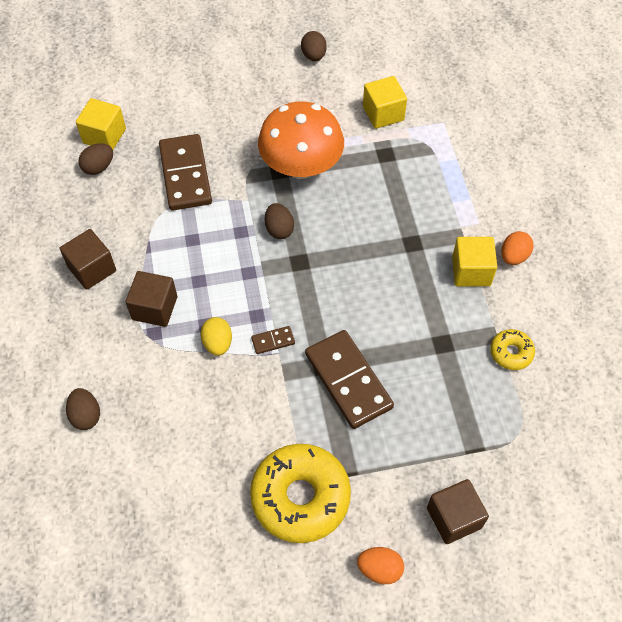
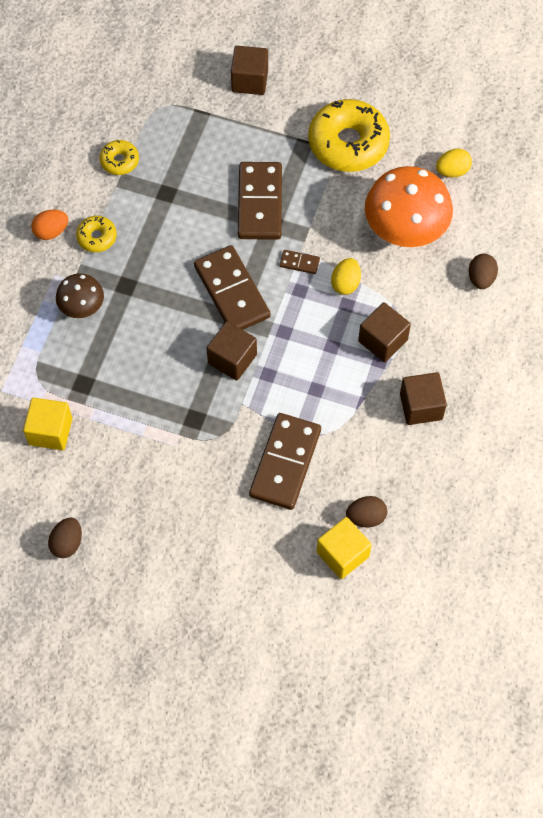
camera: 150 degrees left, 5 degrees up
(170, 525) = (452, 171): none -> yellow egg
(279, 229) = (232, 359): brown egg -> brown cube
(301, 166) = (170, 413): orange mushroom -> orange mushroom (405, 229)
(317, 284) = (232, 291): none -> brown domino
(379, 569) = (322, 77): orange egg -> none
(434, 209) = (82, 307): none -> brown mushroom
(471, 271) = (97, 237): yellow cube -> yellow donut

